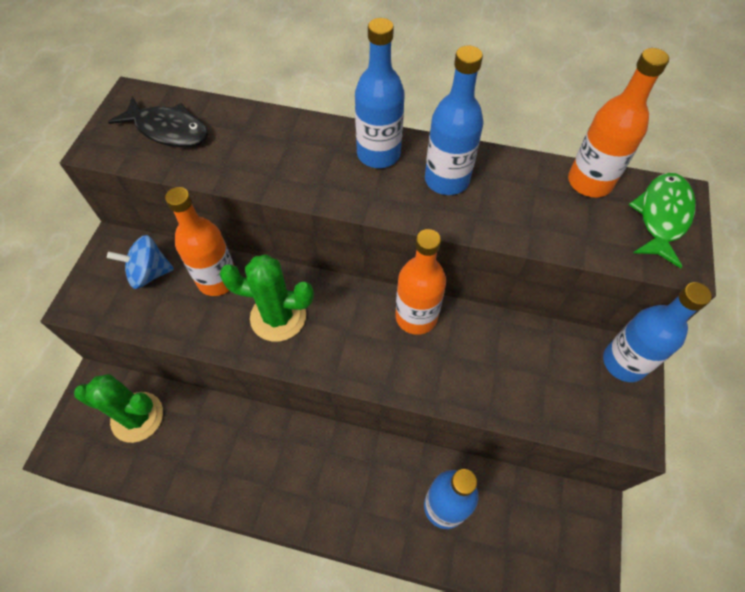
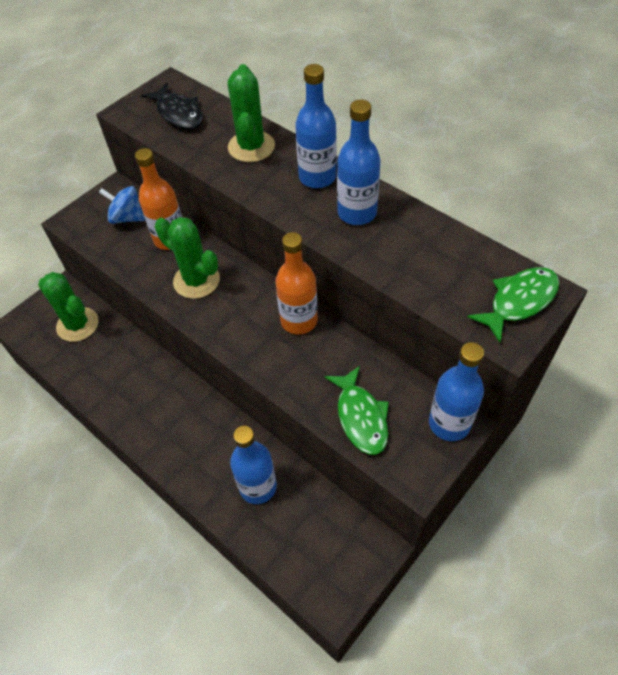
camera: 30 degrees right, 5 degrees down
(282, 143) = (251, 147): none -> green cactus
(541, 394) = (361, 417): none -> green fish
(589, 182) = (475, 254): orange bottle -> none

